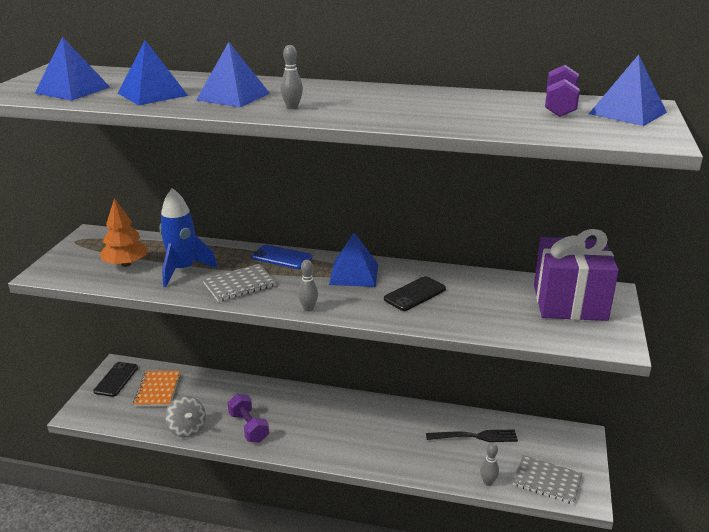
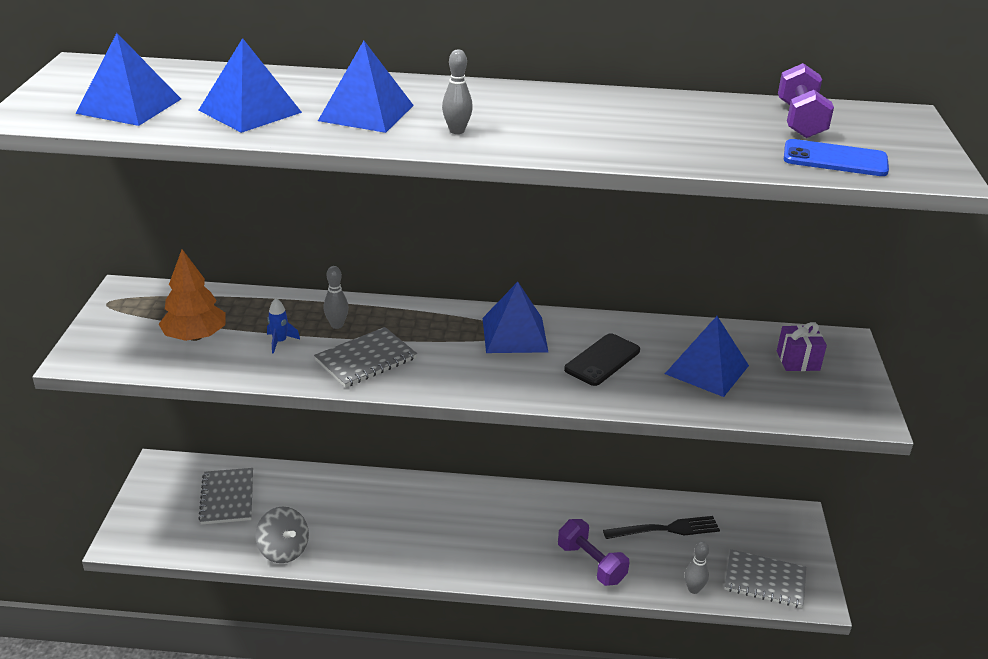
camera: 10 degrees left, 5 degrees up
(116, 379) = (163, 486): black phone -> none
(157, 390) = (227, 497): orange notebook -> grey notebook
(183, 270) = (280, 342): blue rocket -> blue rocket, size x0.43
(248, 427) = (368, 541): purple dumbbell -> purple dumbbell (591, 564)
(281, 257) = (410, 315): blue phone -> blue phone (835, 159)
(308, 308) = (470, 390): grey bowling pin -> grey bowling pin (337, 325)
(569, 302) = (798, 361): purple gift -> purple gift, size x0.43
(627, 113) = (886, 129): blue pyramid -> blue pyramid (707, 369)

